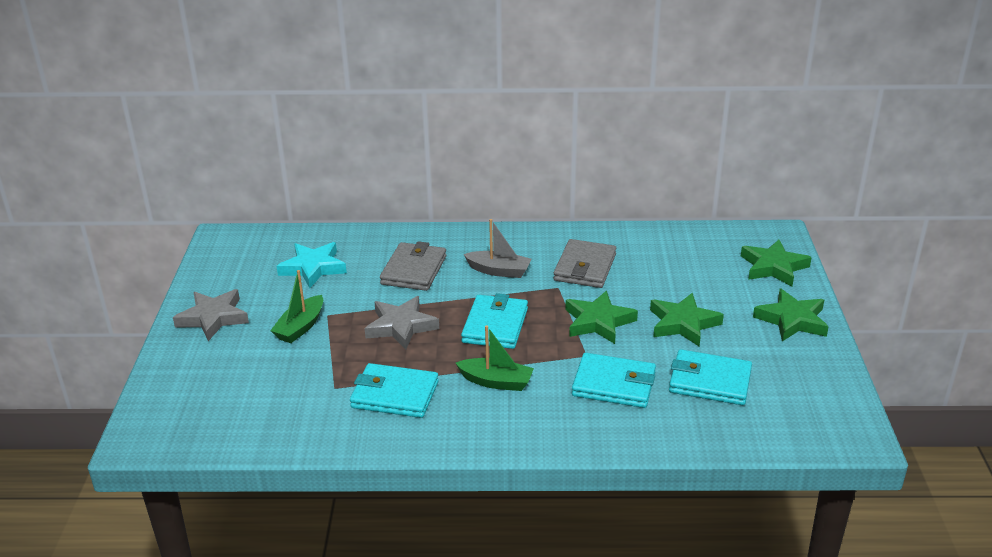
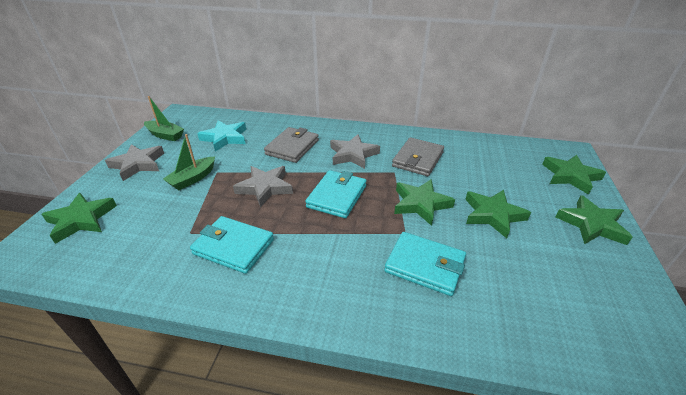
camera: 10 degrees right, 5 degrees up
(190, 392) = (81, 220): none -> green star
(496, 382) = (322, 247): green boat -> green boat (165, 135)
(499, 271) = (353, 154): grey boat -> grey star
(710, 381) = (516, 276): turquoise wallet -> none

